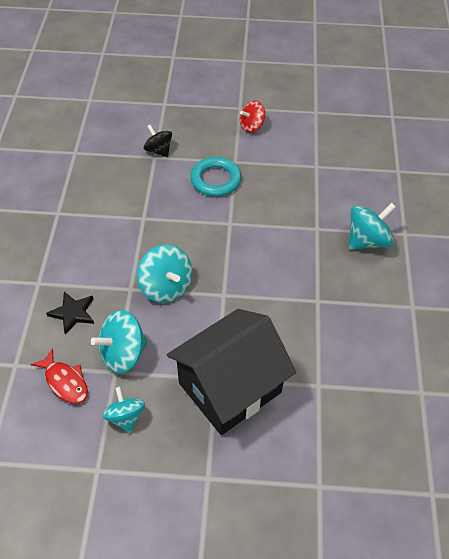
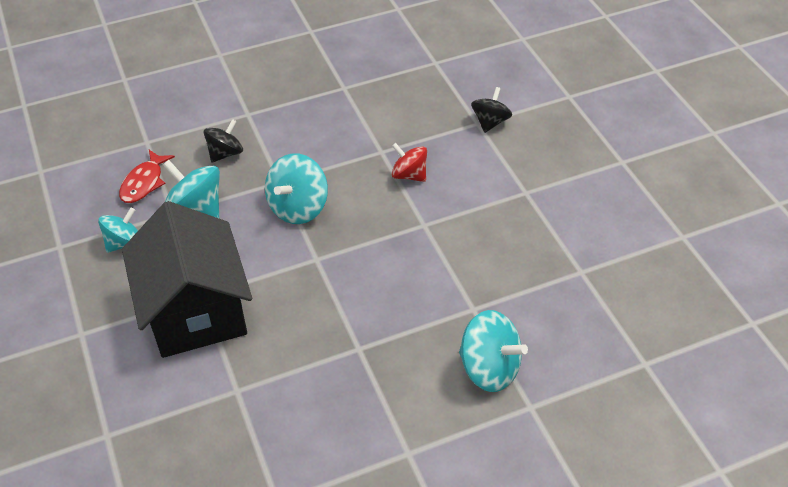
camera: 65 degrees right, 5 degrees down
(73, 313) = (225, 153): black star -> black spinning top
(216, 180) = (482, 187): turquoise ring -> none
(229, 388) = (196, 311): black house -> black house turned 45 degrees clockwise
(251, 126) = (599, 184): red spinning top -> red spinning top (409, 175)

